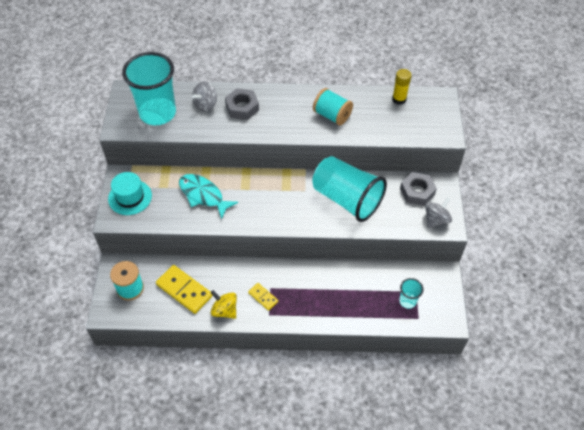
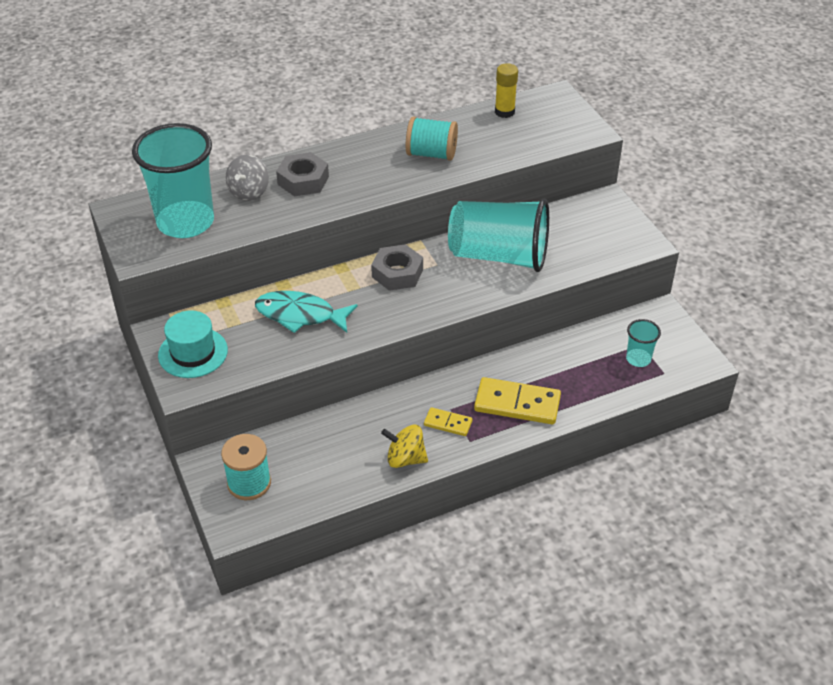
camera: 25 degrees left, 10 degrees down
(184, 290) = (331, 456): yellow domino -> yellow domino (517, 404)
(417, 192) = (582, 219): grey nut -> grey nut (397, 273)
(436, 220) = (626, 242): grey spinning top -> none

